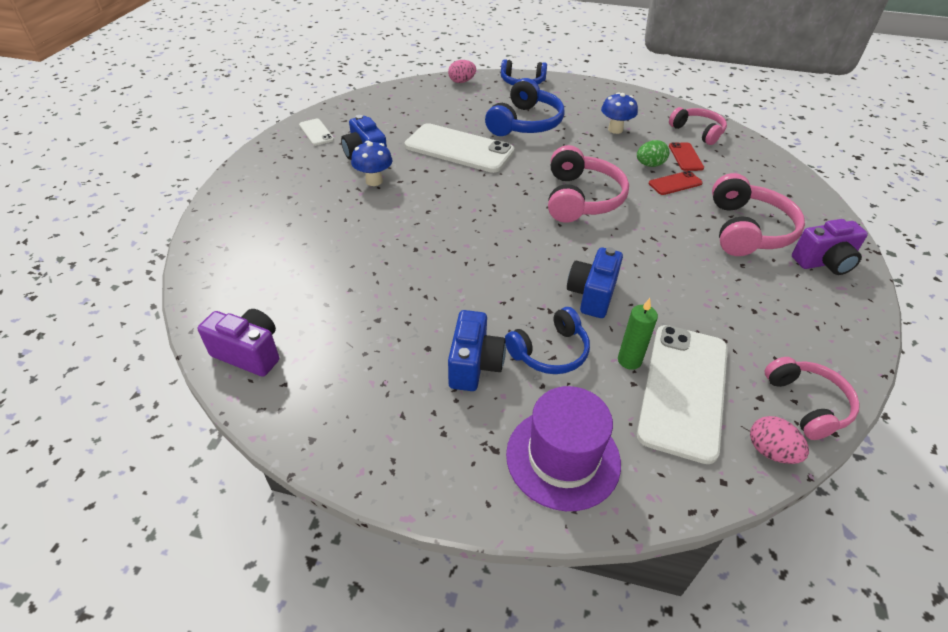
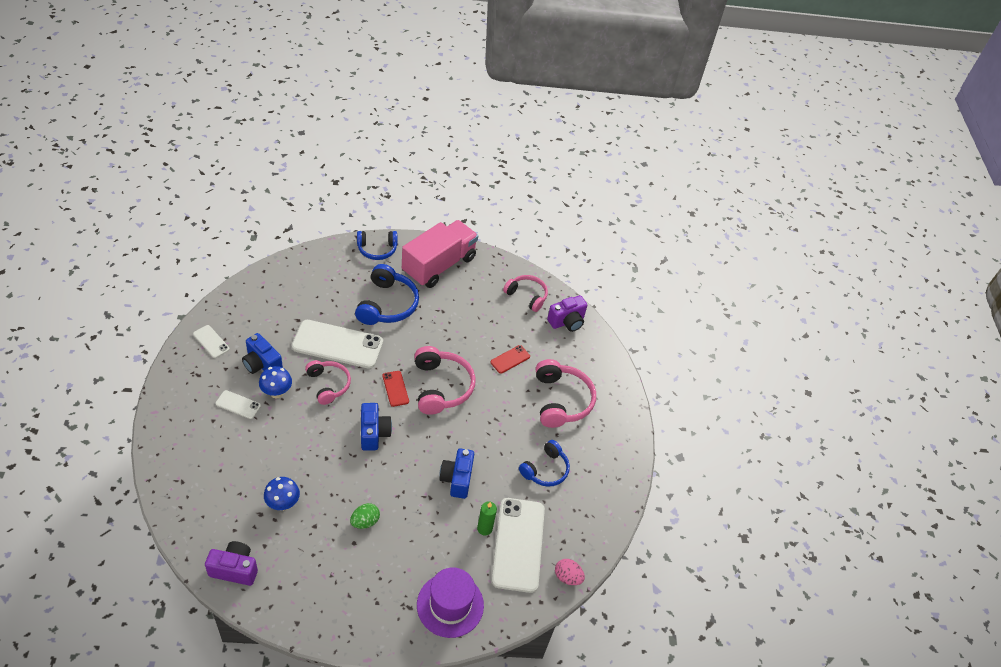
camera: 20 degrees left, 5 degrees up
(324, 186) = (238, 405): none -> white phone
(461, 81) = (323, 255): pink egg -> none
(474, 365) = (387, 550): blue camera -> blue camera (374, 433)
(550, 351) = (434, 531): blue headphones -> blue headphones (545, 469)
(591, 99) = (439, 265): none -> pink truck
(615, 130) = (461, 302): blue mushroom -> blue mushroom (283, 504)
(649, 165) = (490, 341): green egg -> green egg (365, 521)
(685, 157) = (517, 328): red phone -> red phone (395, 388)
(807, 404) = (590, 541): pink headphones -> pink headphones (328, 385)
(824, 263) = (610, 423): purple camera -> purple camera (567, 322)

